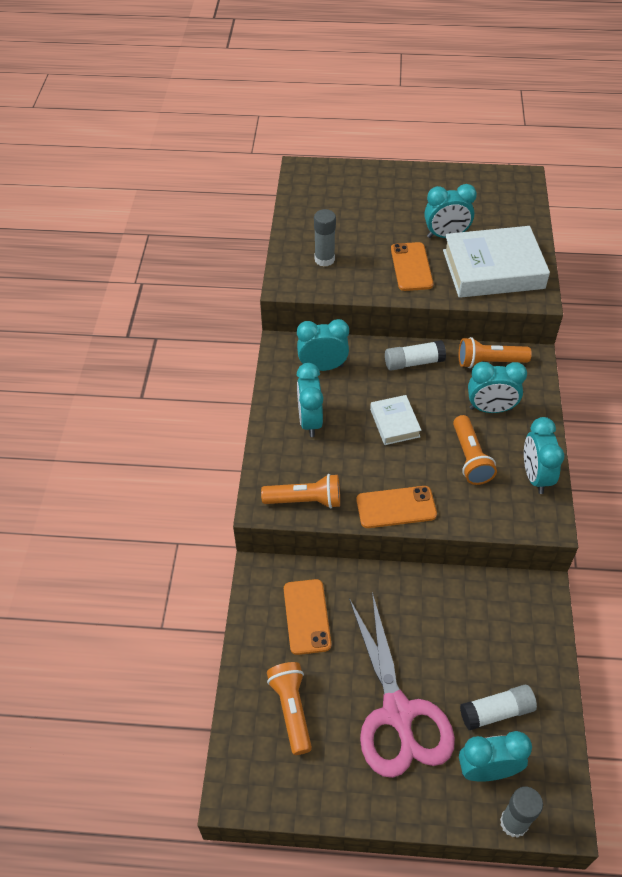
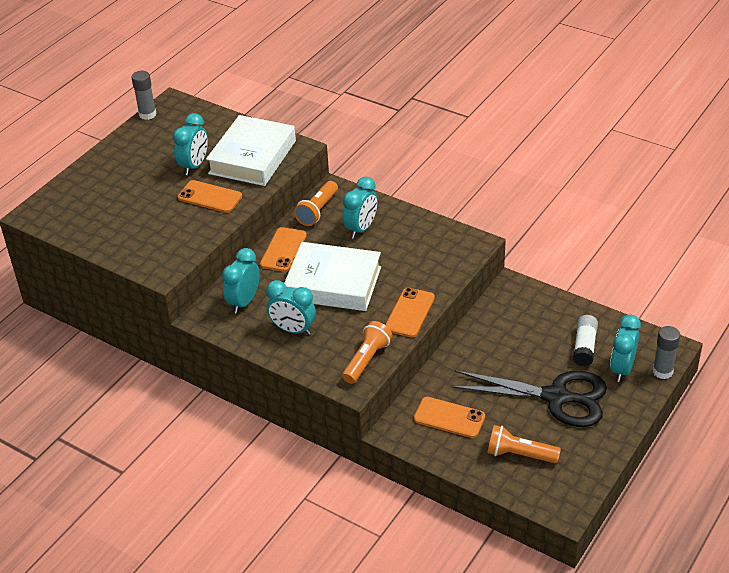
camera: 60 degrees left, 10 degrees down
(324, 259) = (155, 241): grey glue stick -> grey glue stick (147, 114)
(394, 423) = (333, 283): white book -> white book, size x2.01
(398, 713) = (556, 397): pink scissors -> black scissors
(413, 362) = (283, 250): white glue stick -> orange phone
(470, 458) = (396, 257): orange flashlight -> none
(535, 476) = (436, 232): turquoise clock -> none

